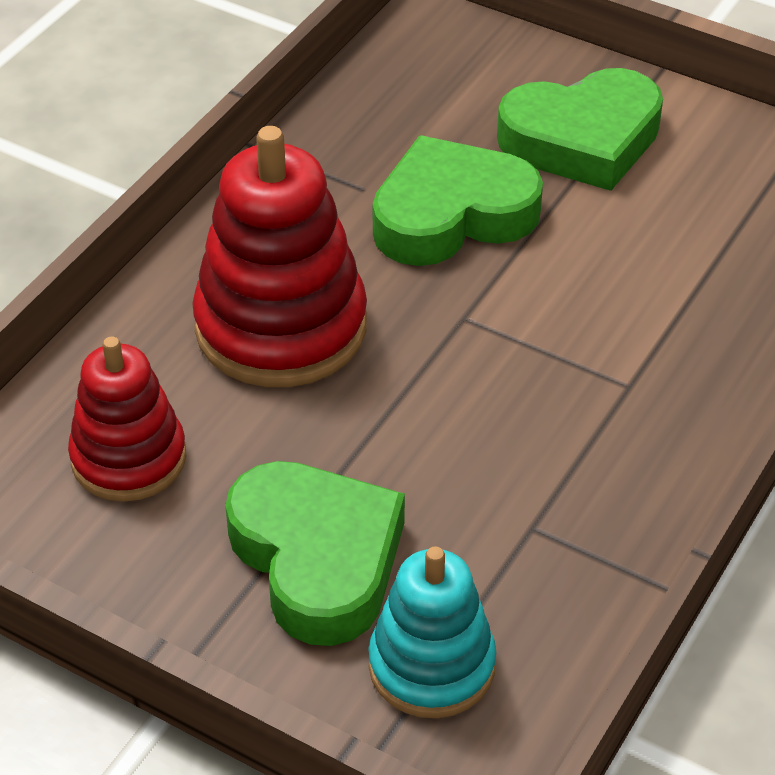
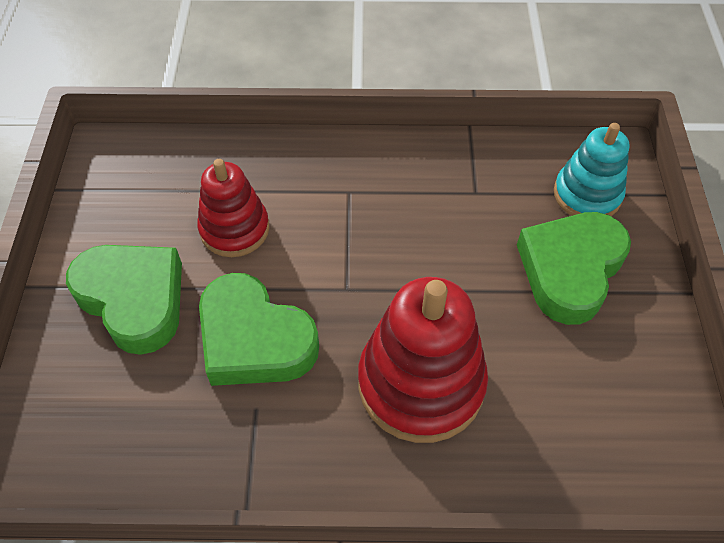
camera: 120 degrees left, 10 degrees up
(129, 458) = (585, 405): red stacking toy -> red stacking toy (234, 229)

